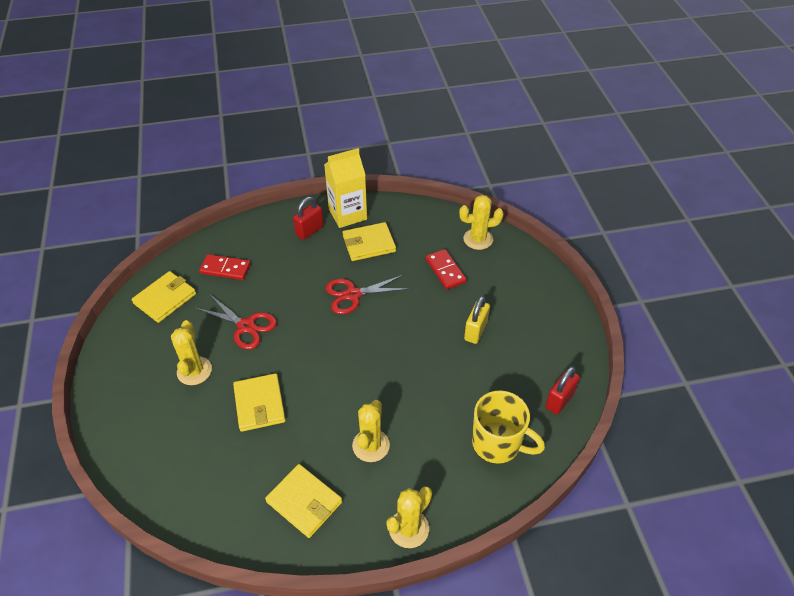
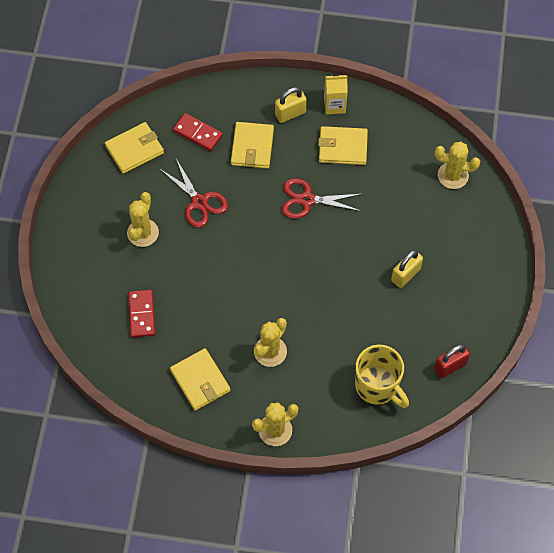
camera: 20 degrees right, 15 degrees up
(259, 404) = (189, 283): yellow wallet -> yellow wallet (252, 147)
(309, 231) = (290, 114): red padlock -> yellow padlock
(347, 214) = (334, 105): yellow carton -> yellow carton, size x0.64
(445, 271) = (405, 201): red domino -> red domino (141, 314)

